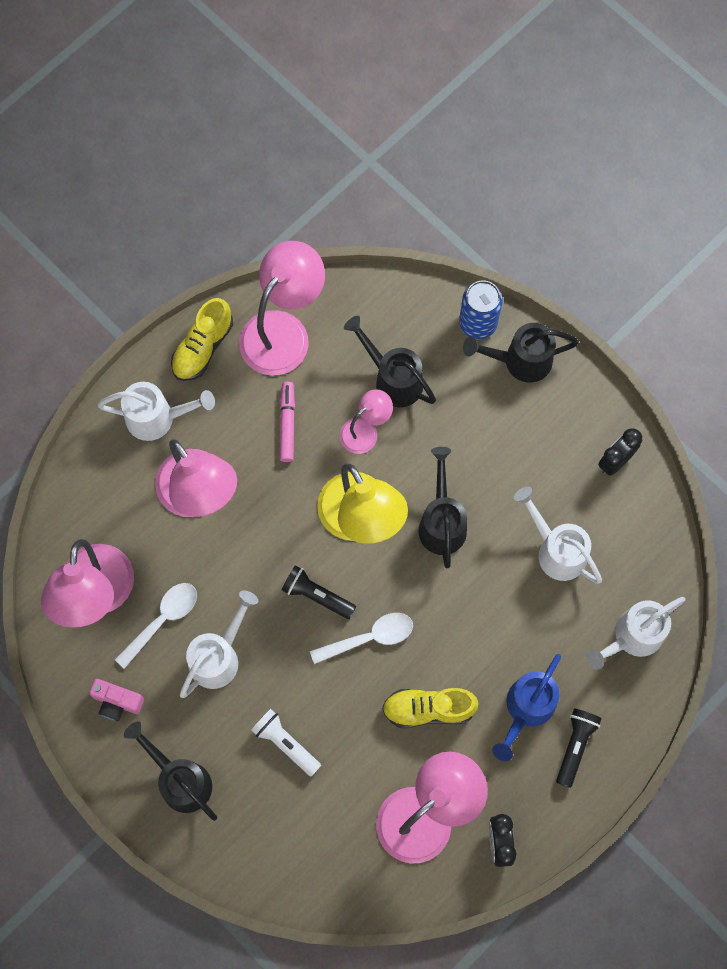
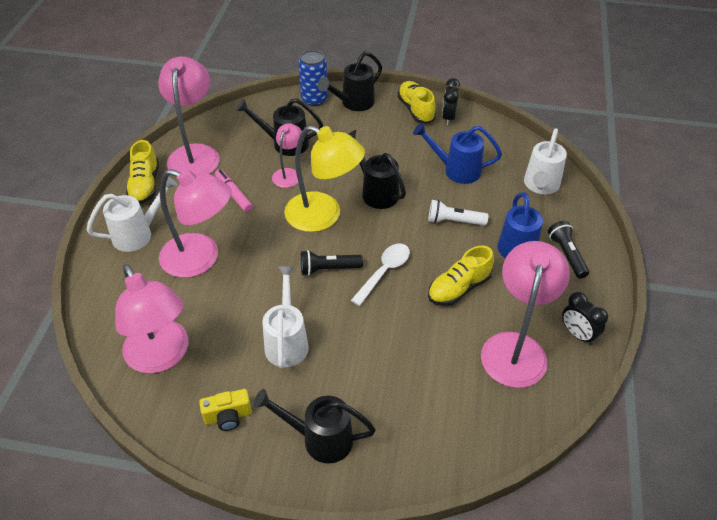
camera: 35 degrees left, 25 degrees down
(117, 702) = (228, 416): pink camera -> yellow camera
(162, 620) = (226, 343): white spoon -> none
(286, 743) = (380, 365): white flashlight -> white flashlight (454, 221)
(556, 550) = (456, 170): white watering can -> blue watering can
(587, 421) = (415, 110): none -> yellow shoe

